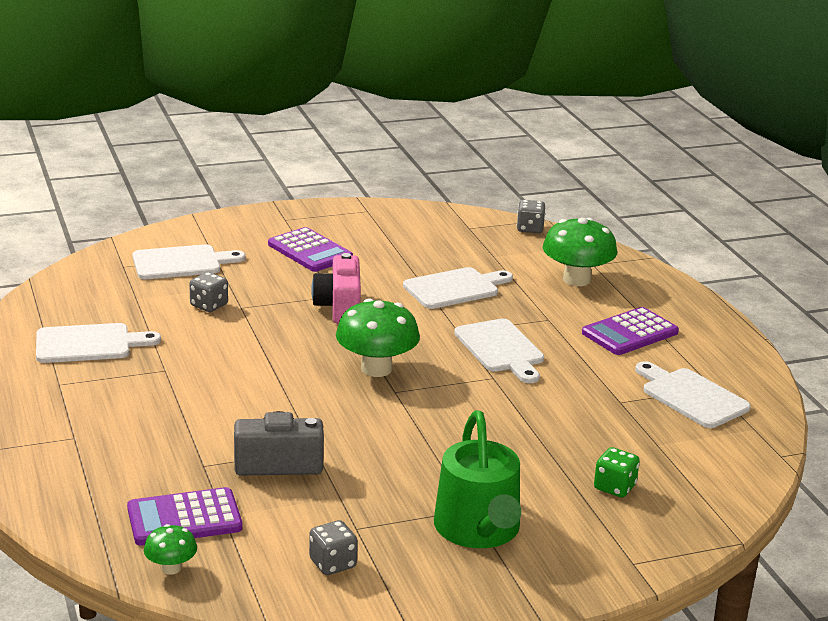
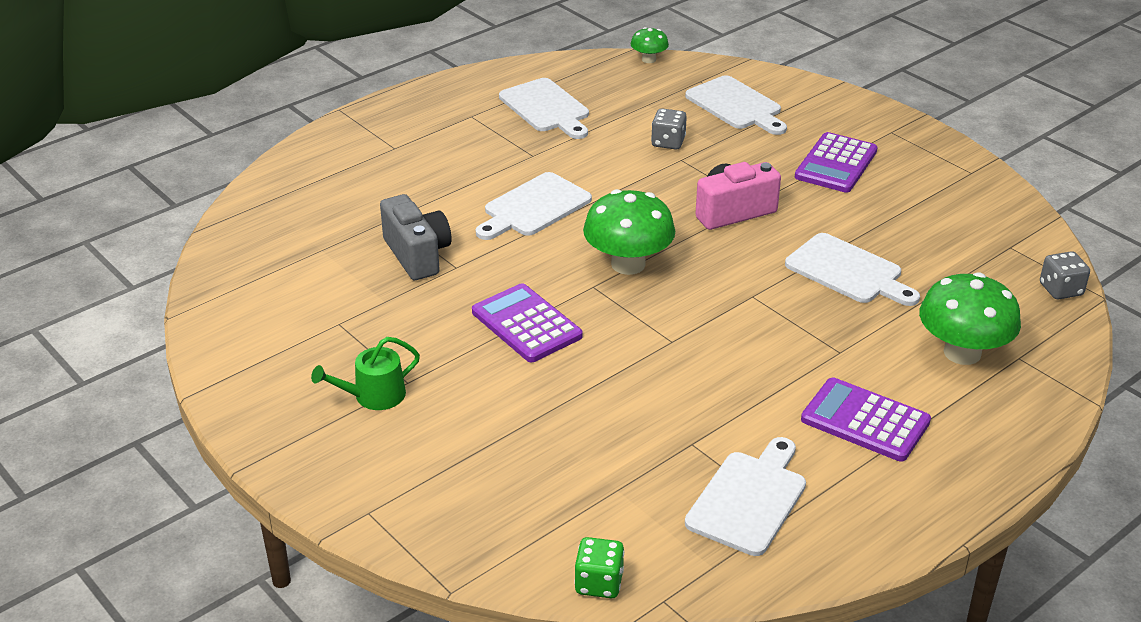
camera: 70 degrees right, 10 degrees up
(171, 568) = (233, 246): green mushroom -> green mushroom (649, 59)
(184, 518) = (306, 232): purple calculator -> purple calculator (526, 324)
(333, 563) = (277, 324): grey dice -> none
(479, 530) = (373, 396): green watering can -> green watering can, size x0.55
(501, 349) = (738, 333): white cutting board -> white cutting board (534, 207)
(614, 487) = (505, 472): green dice -> green dice (599, 583)

